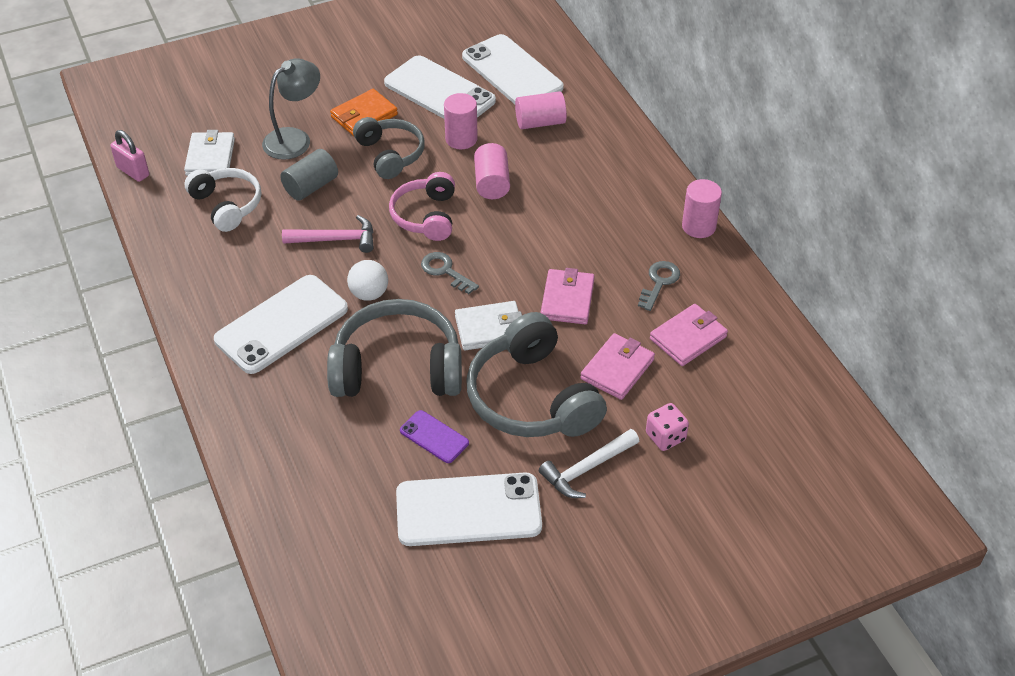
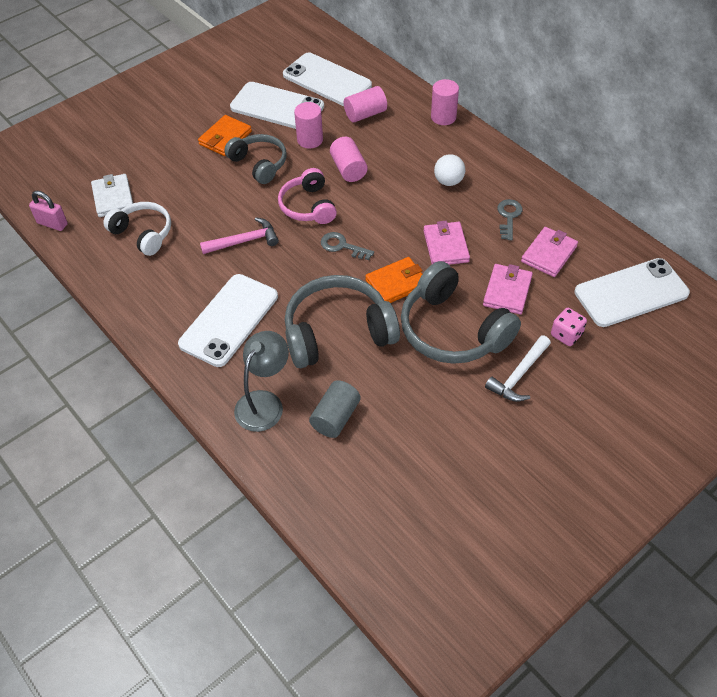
camera: 15 degrees left, 5 degrees up
(294, 139) = (176, 168): grey lamp -> grey lamp (264, 402)
(311, 186) = (206, 203): grey cylinder -> grey cylinder (335, 417)
(369, 294) = (289, 278): white ball -> white ball (448, 181)
(434, 437) = (390, 380): purple phone -> none
(468, 510) = (442, 432): white phone -> white phone (631, 293)
(489, 328) = (396, 283): white wallet -> orange wallet
(698, 226) = (519, 167): pink cylinder -> pink cylinder (443, 117)

